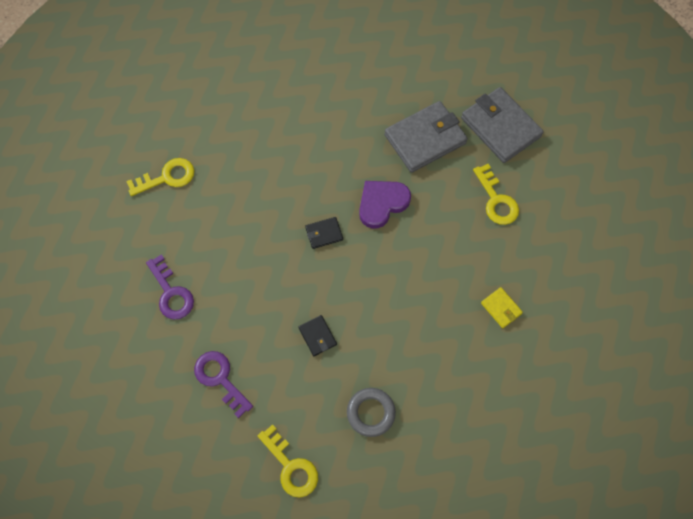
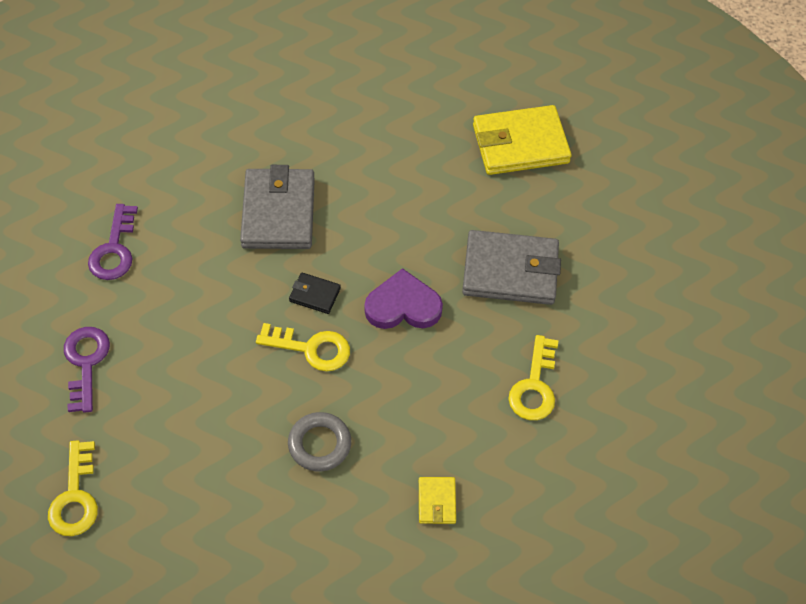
camera: 35 degrees right, 10 degrees down
(167, 177) = (209, 139): yellow key -> yellow key (311, 348)
(317, 336) = (216, 390): black wallet -> none
(364, 54) = (520, 144): none -> yellow wallet
(371, 413) = (201, 505): grey ring -> grey ring (319, 444)
(500, 127) = (609, 313): grey wallet -> grey wallet (278, 212)

